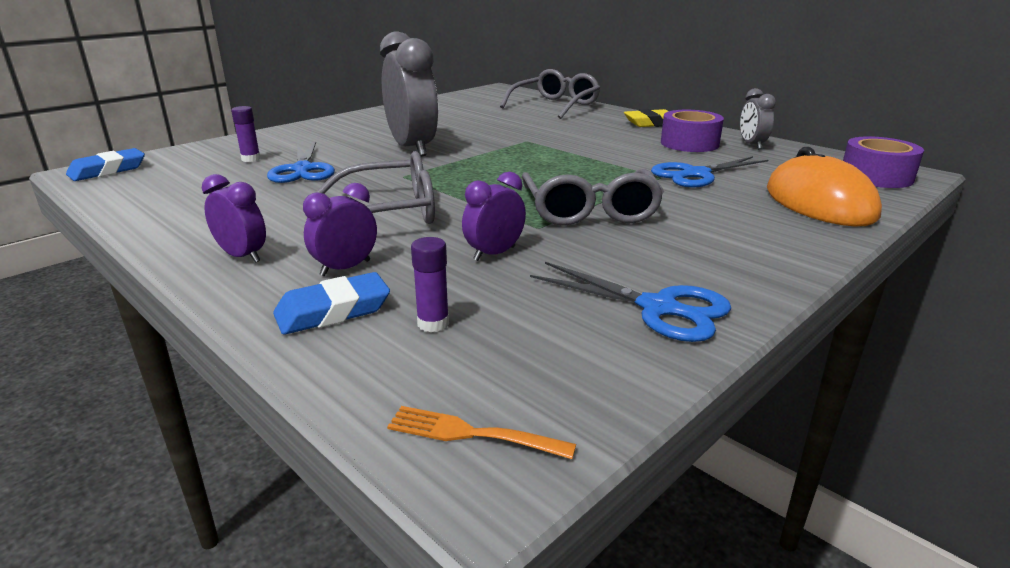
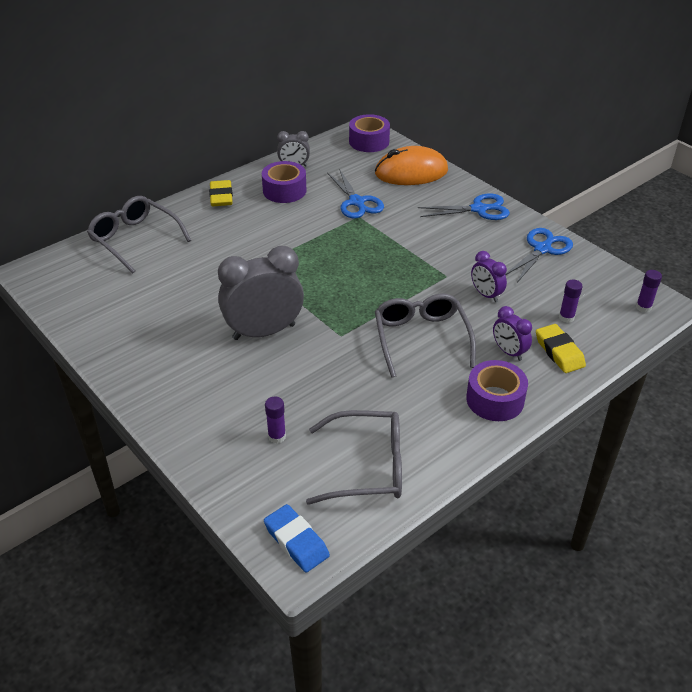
camera: 85 degrees left, 15 degrees up
(242, 256) = (495, 399): purple clock -> purple tape
(302, 170) = (316, 395): blue scissors -> blue scissors (479, 209)
(333, 311) = (559, 352): blue eraser -> yellow eraser
(472, 433) = (643, 307): orange fork -> purple glue stick
(590, 211) = (421, 253): grey glasses -> grey glasses (368, 467)

